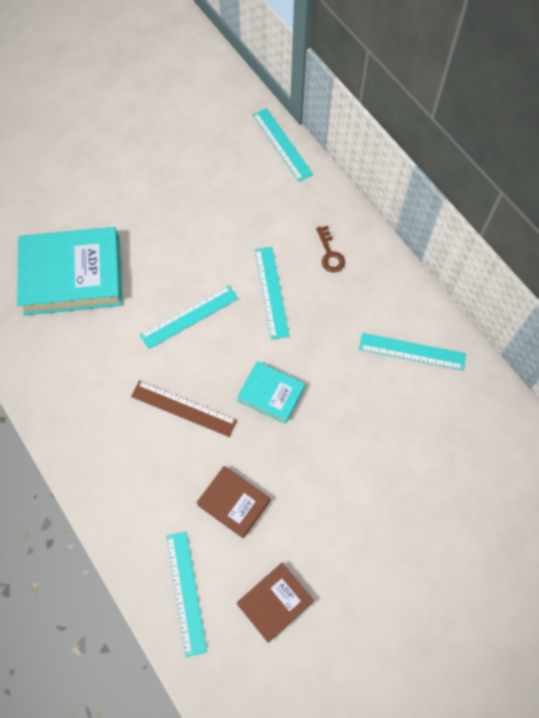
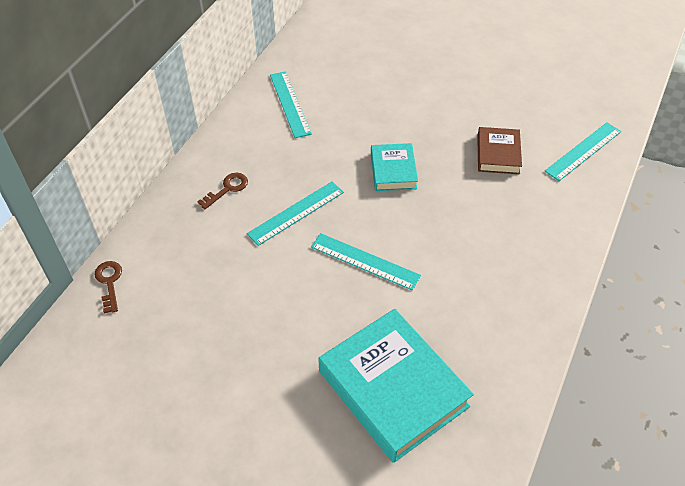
camera: 120 degrees left, 15 degrees down
(183, 408) = (453, 221): brown ruler -> none
(275, 602) = (542, 103): brown book -> none
(282, 144) = (109, 282): turquoise ruler -> brown key

